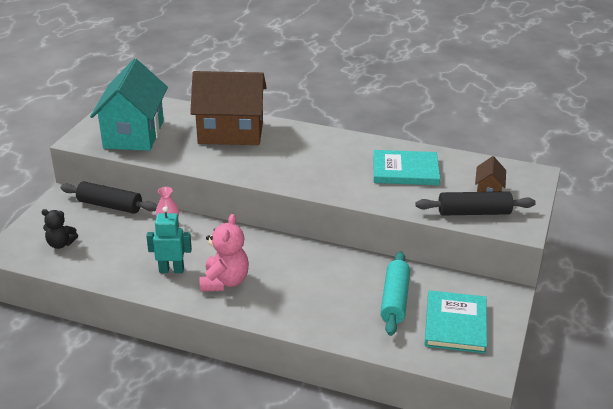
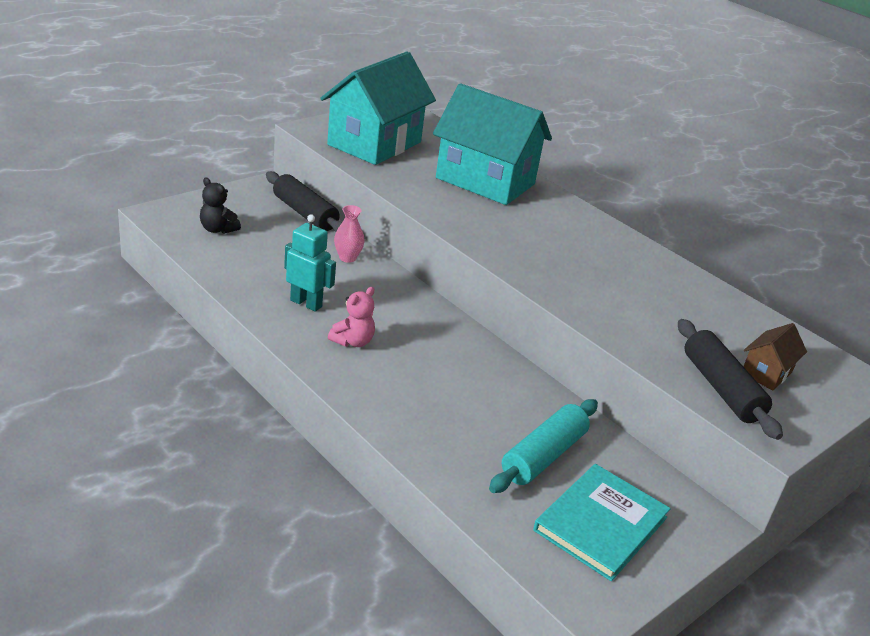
camera: 25 degrees right, 0 degrees up
(225, 282) = (353, 341): pink teddy bear -> pink teddy bear, size x0.64
(231, 133) = (485, 181): brown house -> turquoise house
(405, 170) = (669, 302): turquoise book -> none
(474, 212) = (721, 388): black rolling pin -> black rolling pin turned 45 degrees clockwise

